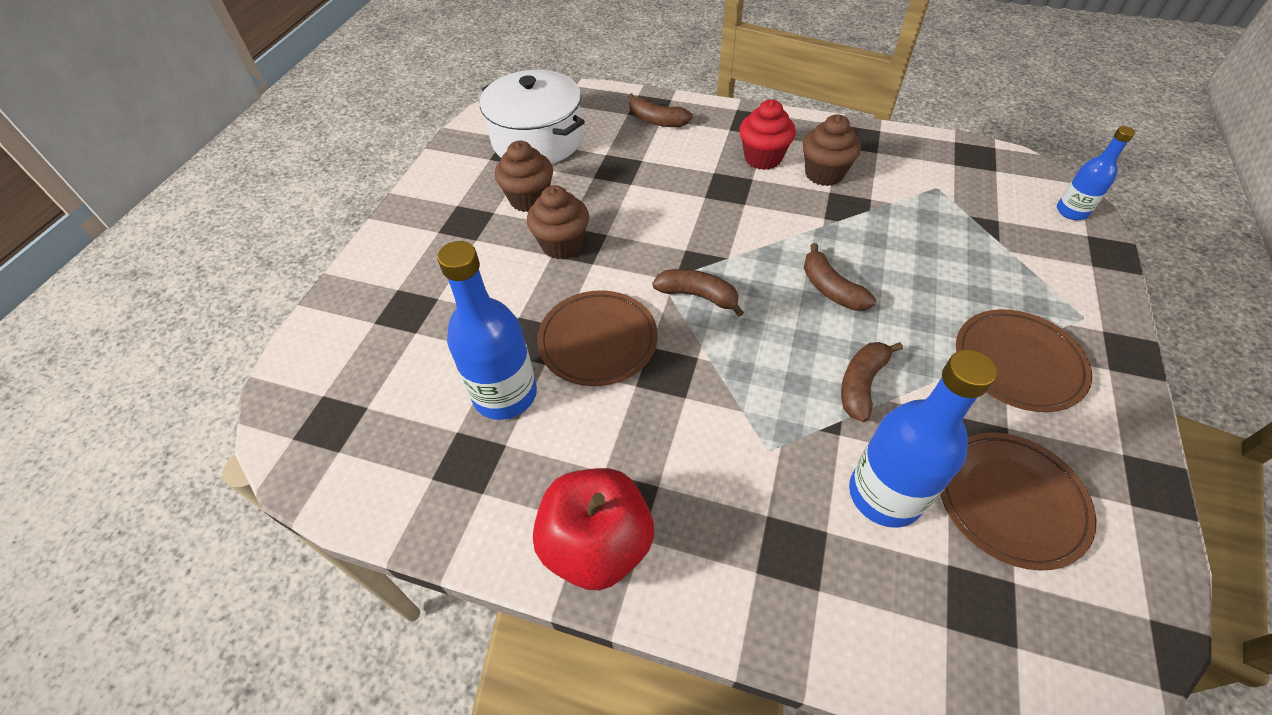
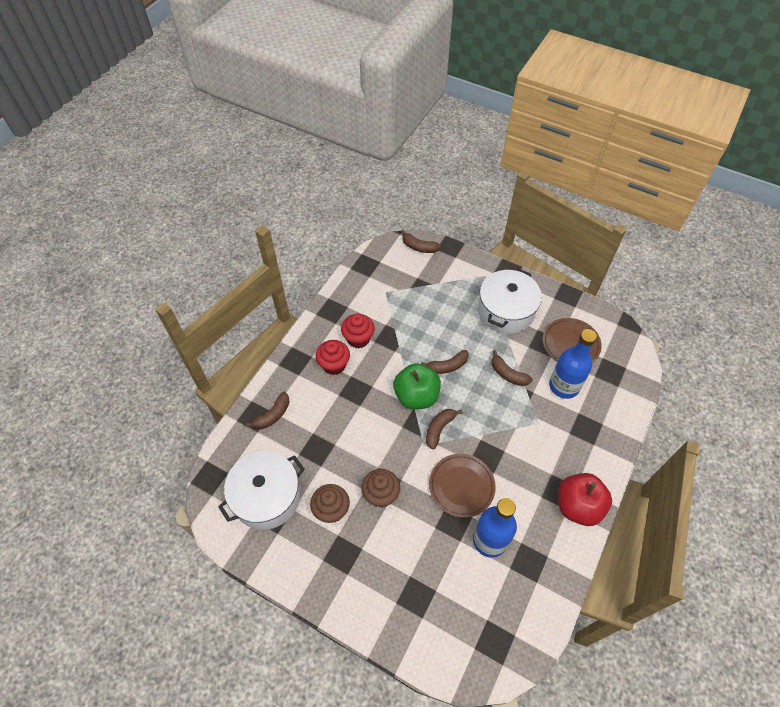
camera: 80 degrees left, 5 degrees up
(749, 257) = (416, 396): none -> green apple
(824, 174) = (358, 339): brown cupcake -> red cupcake
(1017, 363) = (506, 311): brown plate -> white pot
(1071, 211) = (419, 247): blue bottle -> brown banana

